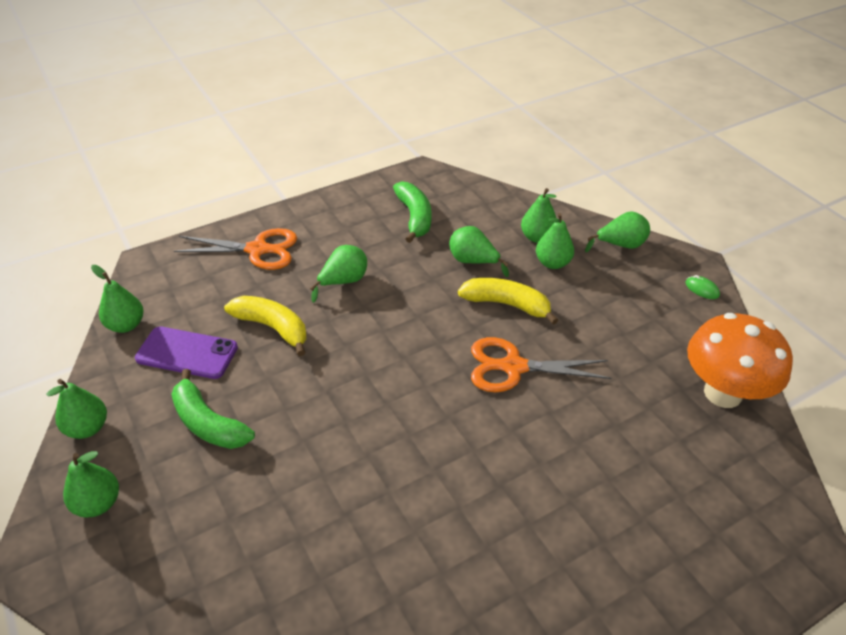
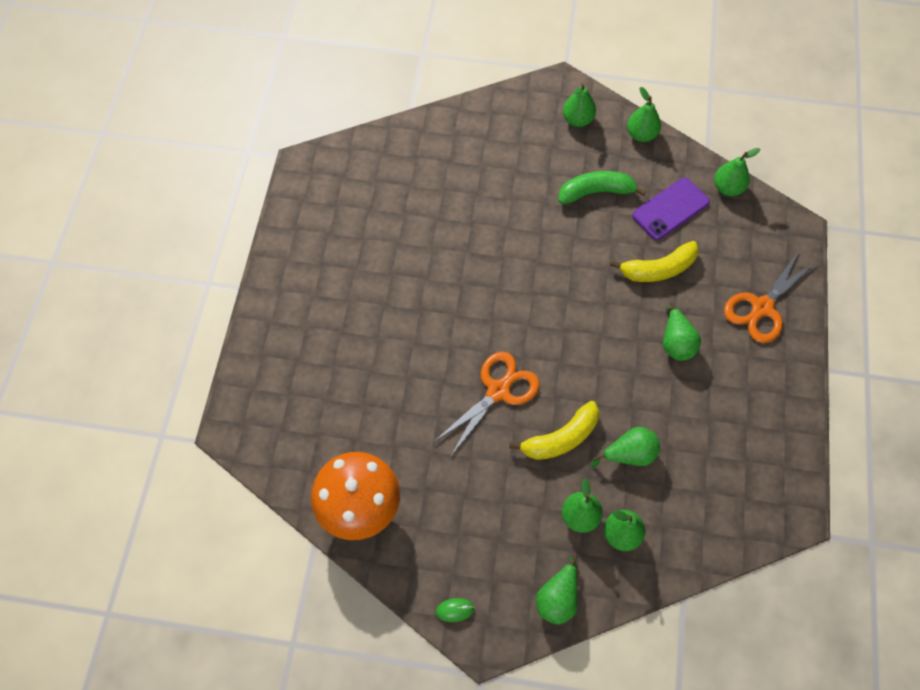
camera: 130 degrees right, 20 degrees up
(414, 217) = (725, 453): green banana -> none

